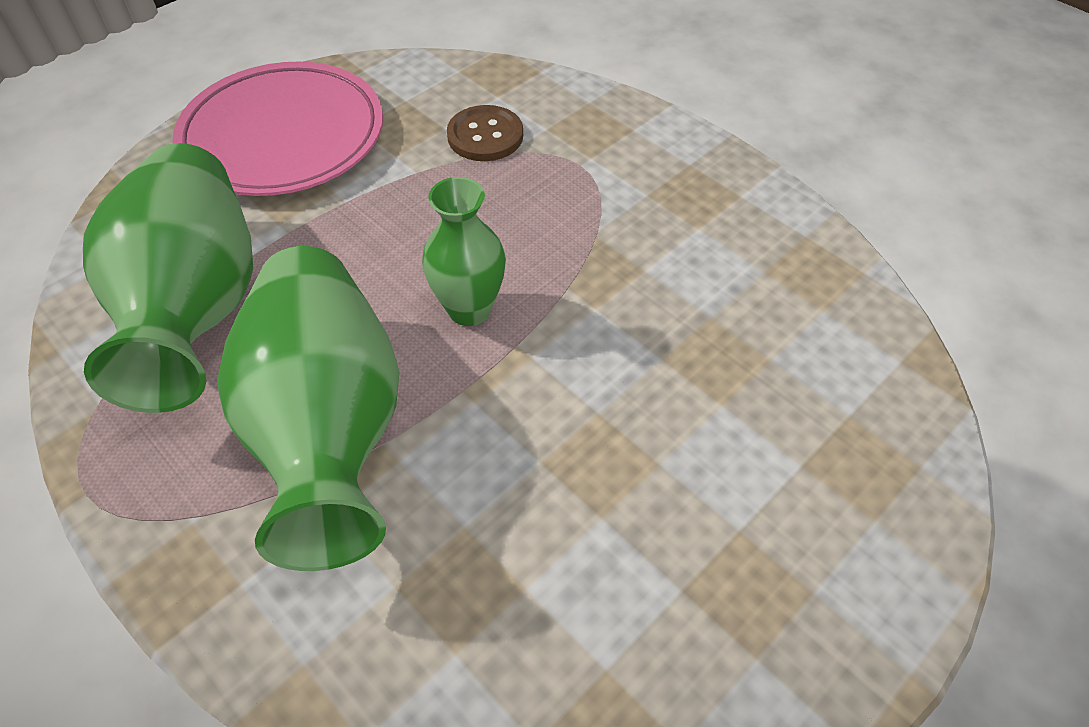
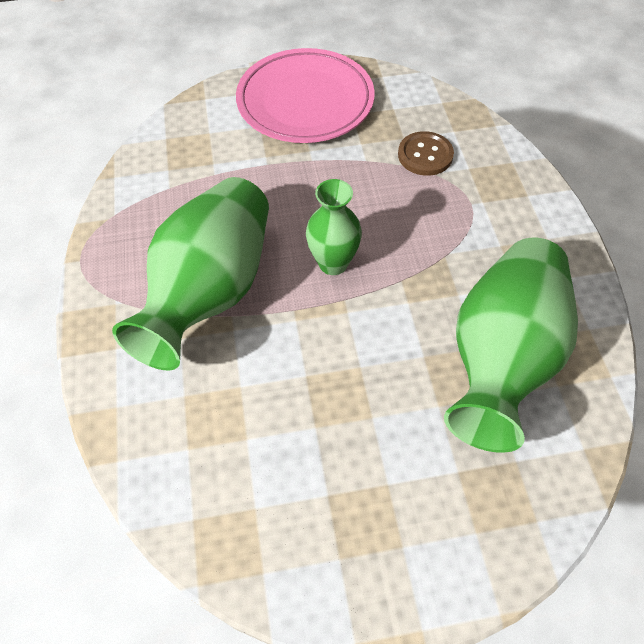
camera: 35 degrees right, 5 degrees up
(197, 308) = (192, 186): green vase -> green vase (501, 357)

